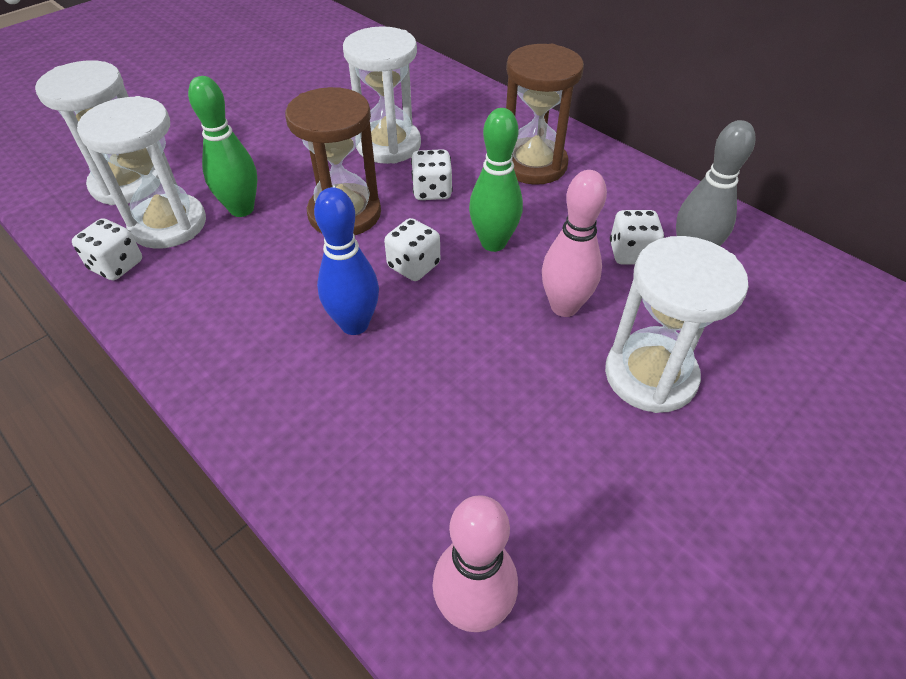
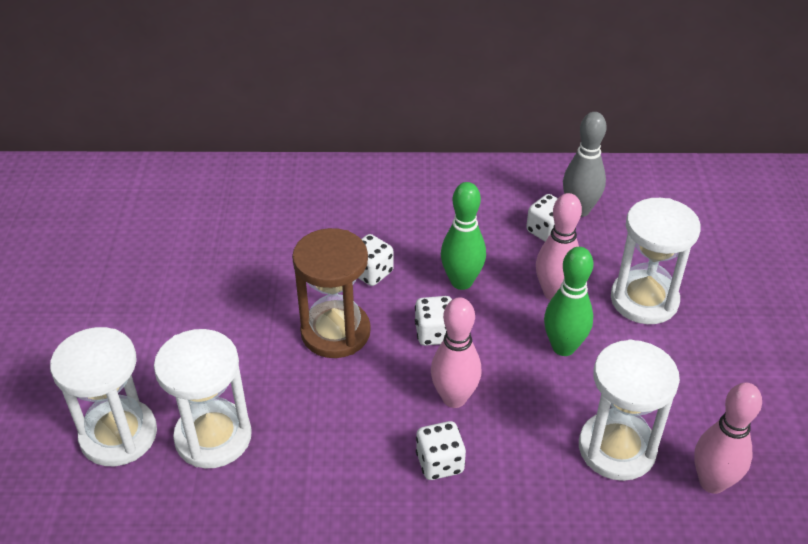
camera: 45 degrees left, 5 degrees down
(117, 265) = (225, 494): white dice -> white dice (440, 463)
(242, 209) = (253, 384): green bowling pin -> green bowling pin (563, 347)
(354, 324) = (454, 398): blue bowling pin -> pink bowling pin
(388, 145) = (287, 258): white hourglass -> white hourglass (617, 448)
(533, 165) = (411, 207): brown hourglass -> none

